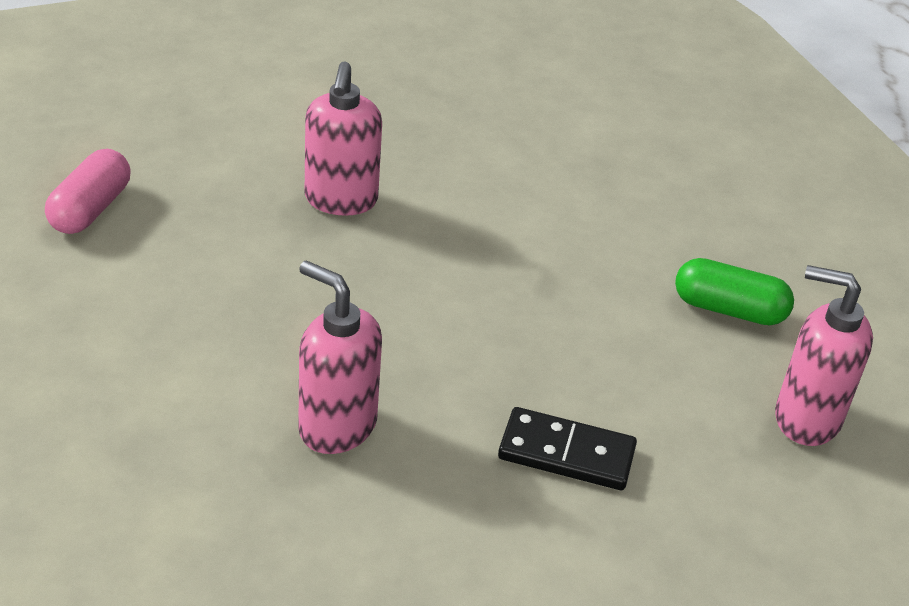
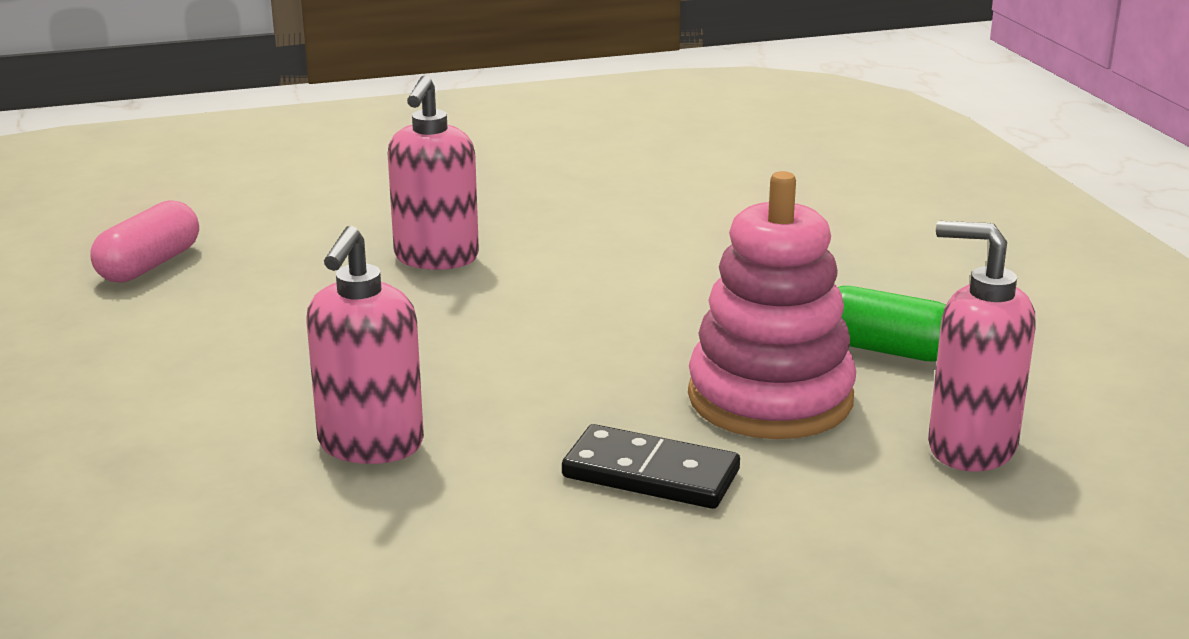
camera: 10 degrees right, 15 degrees down
(336, 426) = (370, 445): pink soap dispenser -> pink soap dispenser turned 120 degrees counterclockwise
(646, 366) = (770, 398): none -> pink stacking toy

